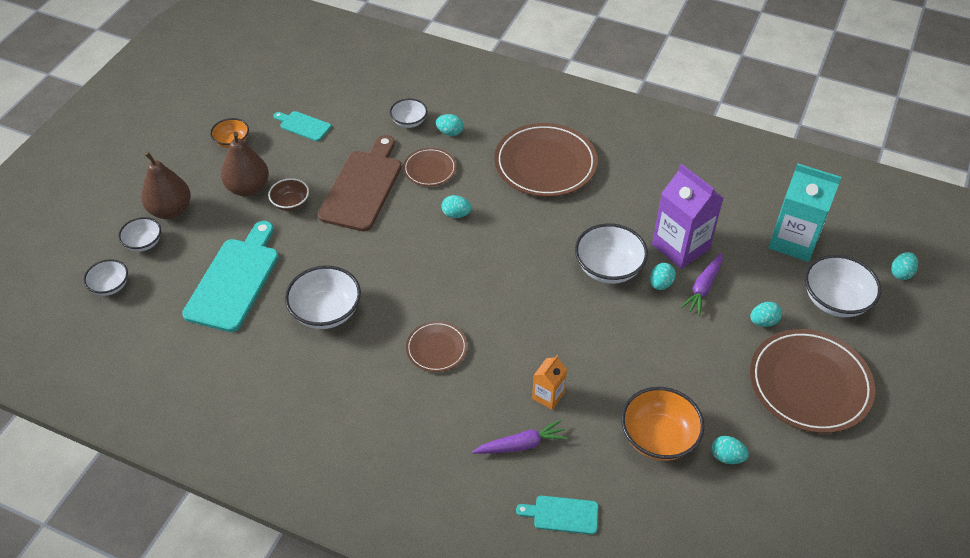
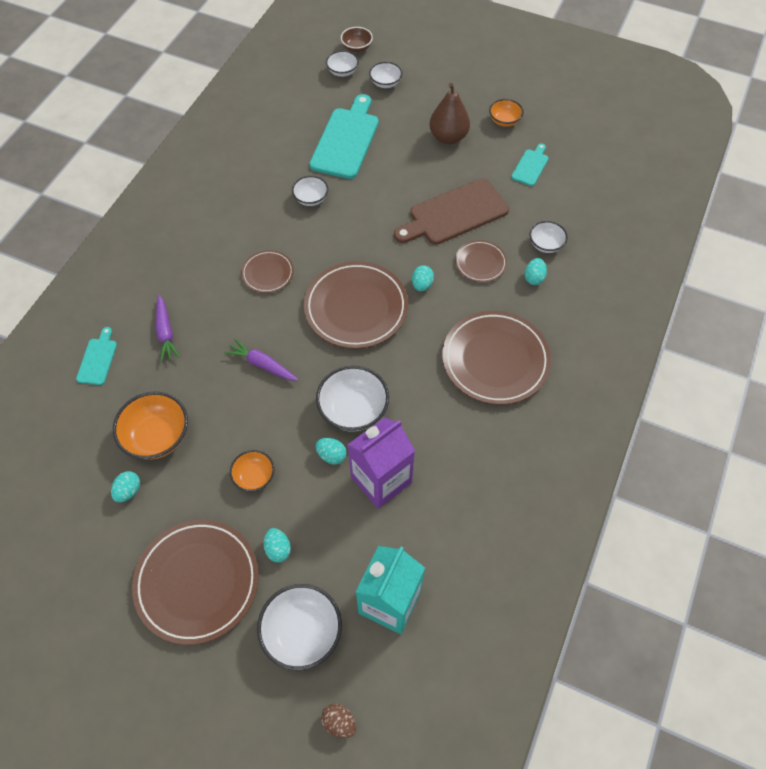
camera: 90 degrees right, 10 degrees up
(171, 210) = (421, 93): brown pear -> none
(235, 280) = (346, 140): turquoise cutting board -> turquoise cutting board turned 90 degrees counterclockwise
(290, 203) = (431, 166): brown bowl -> brown bowl (357, 47)
(326, 312) = (311, 198): white bowl -> white bowl, size x0.59
(363, 187) = (454, 214): brown cutting board -> brown cutting board turned 135 degrees clockwise
(485, 267) = (356, 308): none -> brown plate
(548, 396) = (211, 353): orange carton -> none
(692, 345) = (254, 476): none -> orange bowl
(703, 288) = (325, 495): purple carrot -> purple carrot (262, 365)
(901, 273) = (339, 722): turquoise egg -> brown egg

